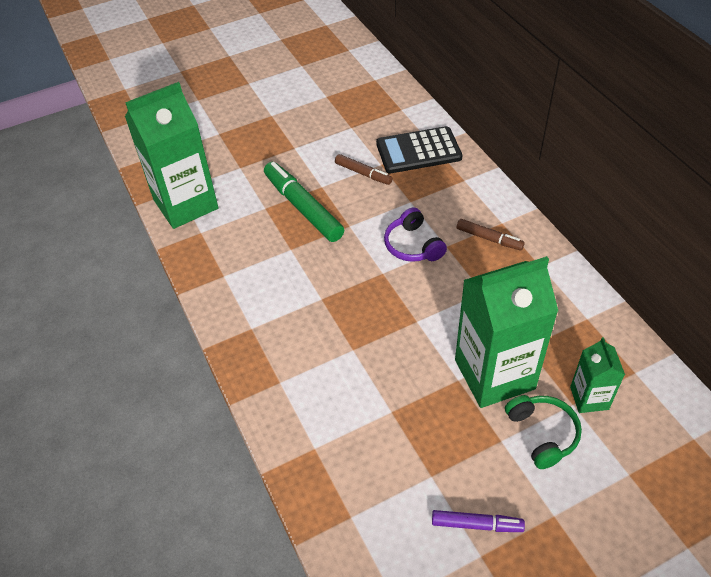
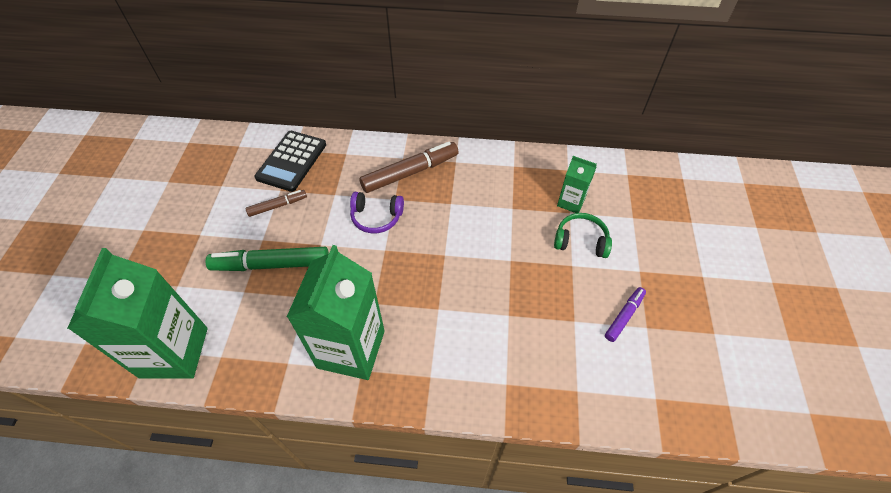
camera: 60 degrees left, 5 degrees up
(489, 238) = (409, 173): brown marker -> brown marker, size x1.82
(494, 374) = (520, 238): green carton -> green carton (351, 349)

